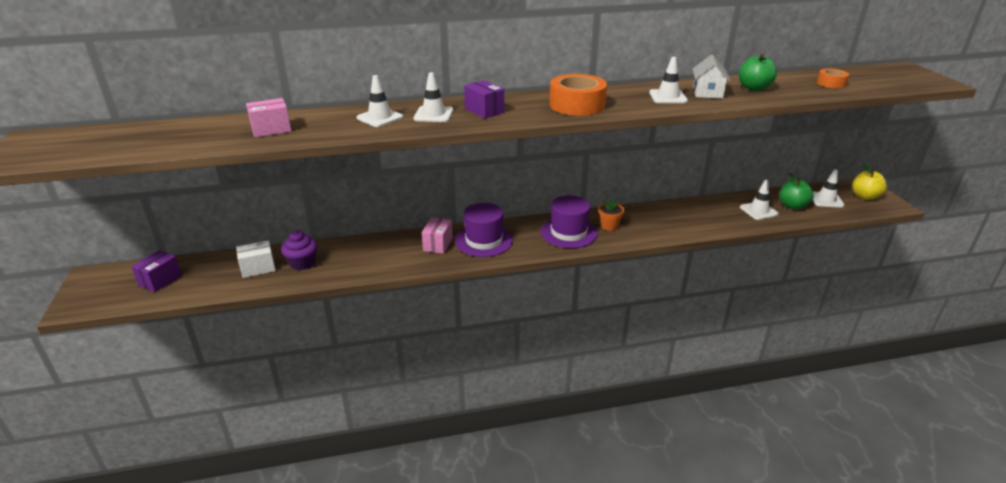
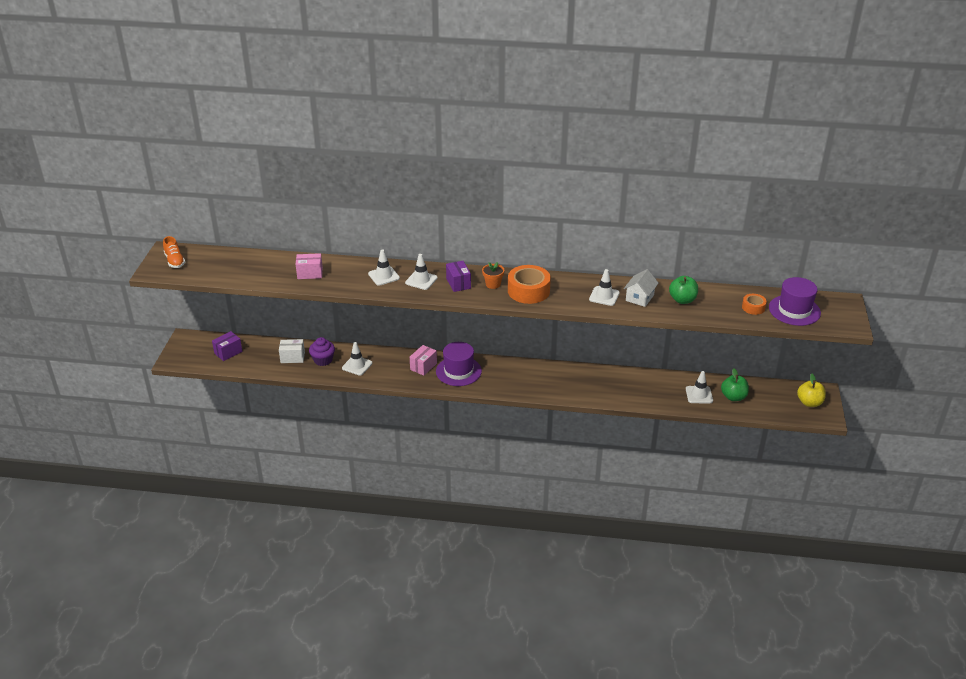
camera: 20 degrees right, 5 degrees up
(45, 146) = (175, 261): none -> orange shoe
(568, 232) = (527, 379): purple hat -> purple hat (794, 310)
(609, 226) = (563, 380): orange flower pot -> orange flower pot (493, 284)
(826, 200) = (770, 398): white traffic cone -> white traffic cone (357, 365)

